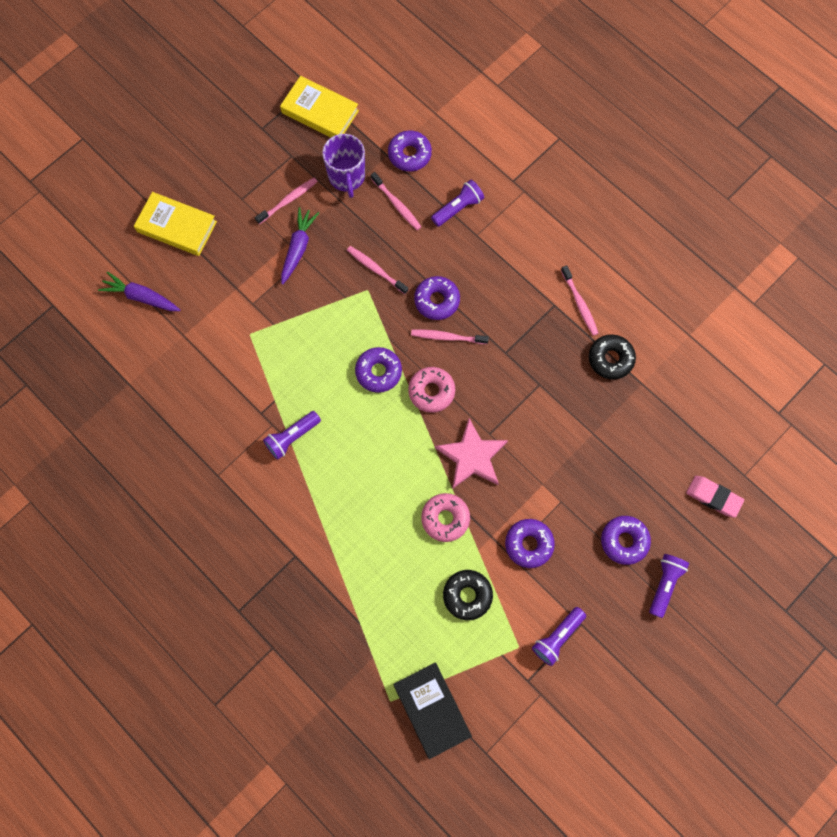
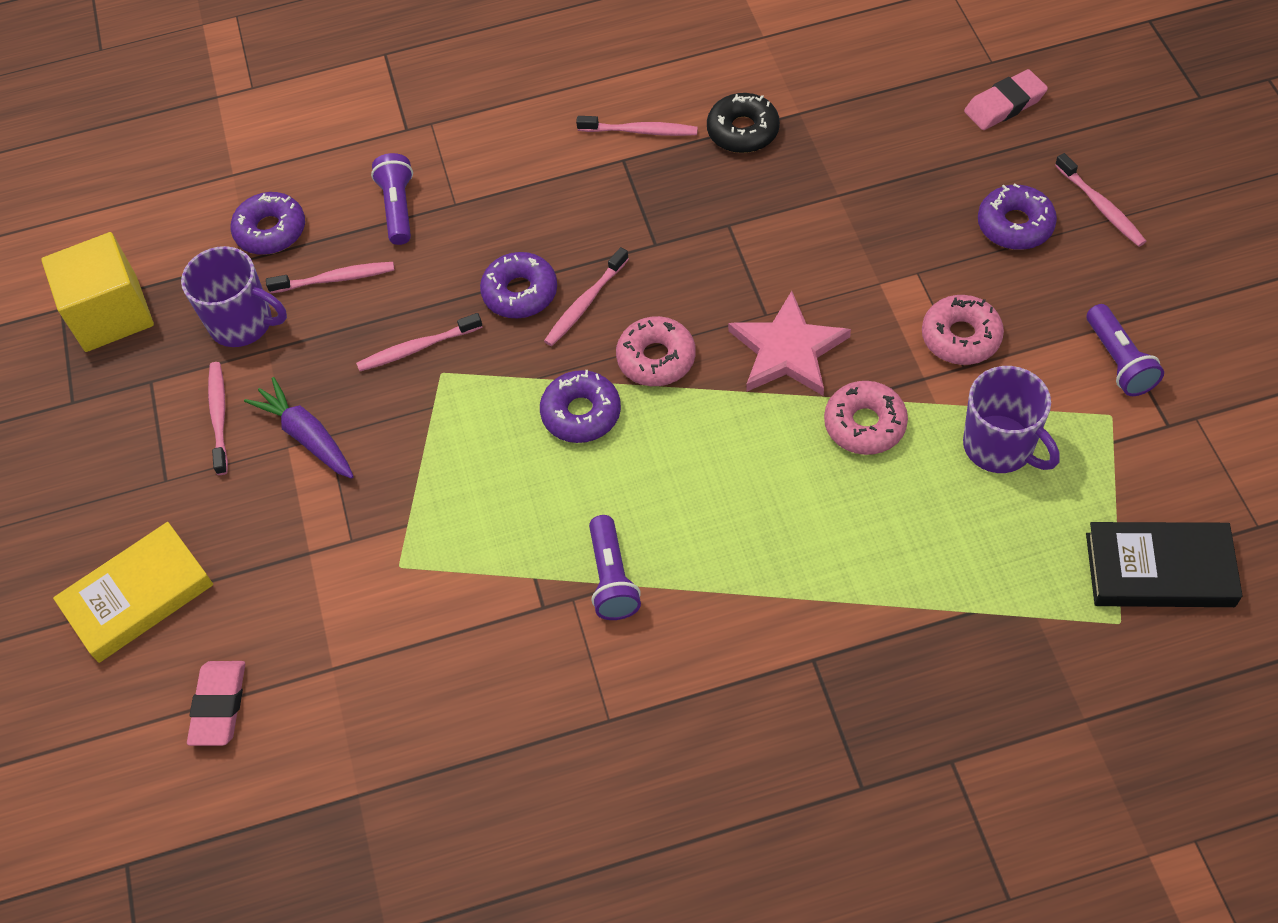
camera: 55 degrees left, 15 degrees down
(141, 297) = (219, 706): purple carrot -> pink eraser
(320, 112) = (111, 313): yellow book -> yellow cube
(467, 595) = (1000, 446): black donut -> purple mug
(529, 544) = (961, 337): purple donut -> pink donut
(664, 584) = (1101, 207): purple flashlight -> pink toothbrush

